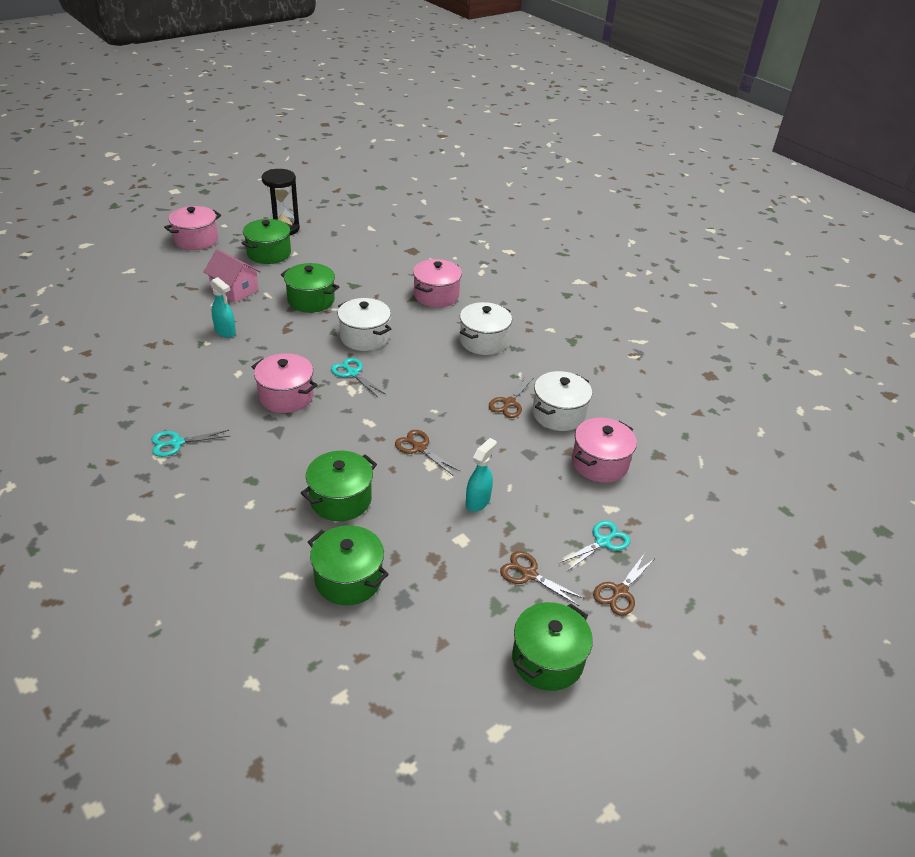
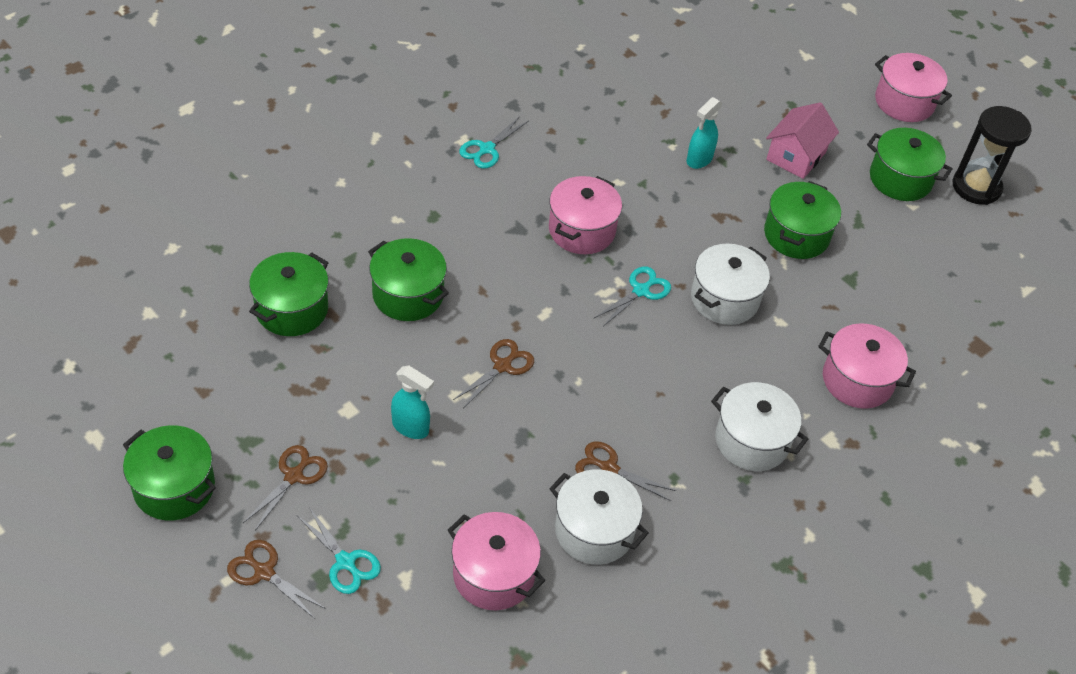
camera: 85 degrees right, 10 degrees up
(177, 443) = (487, 149): turquoise scissors -> turquoise scissors turned 120 degrees counterclockwise

